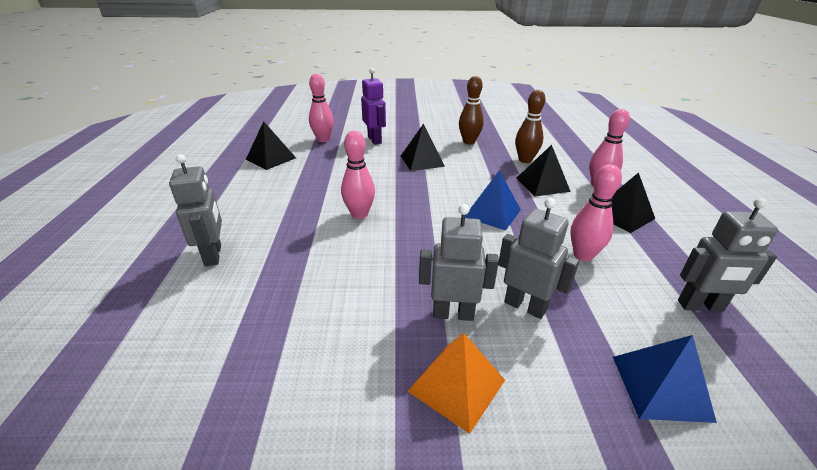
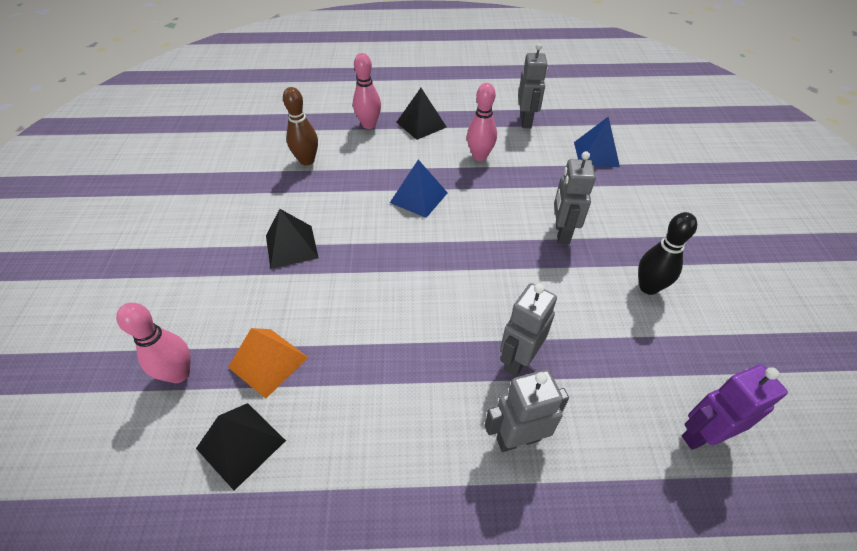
camera: 90 degrees left, 15 degrees up
(352, 390) = (648, 287): none -> black bowling pin
(359, 214) = (422, 302): pink bowling pin -> none
(375, 140) = (204, 300): purple robot -> purple robot (702, 434)
(456, 385) = (625, 235): orange pyramid -> orange pyramid (268, 362)
(469, 142) = (243, 200): brown bowling pin -> none
(525, 306) = (544, 195): grey robot -> grey robot (518, 359)
(542, 184) = (364, 158): black pyramid -> none

